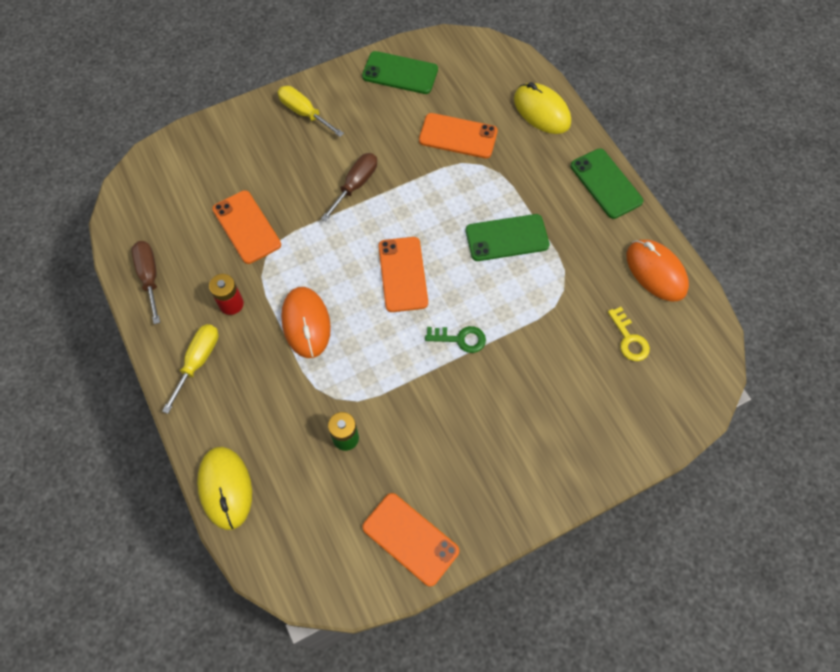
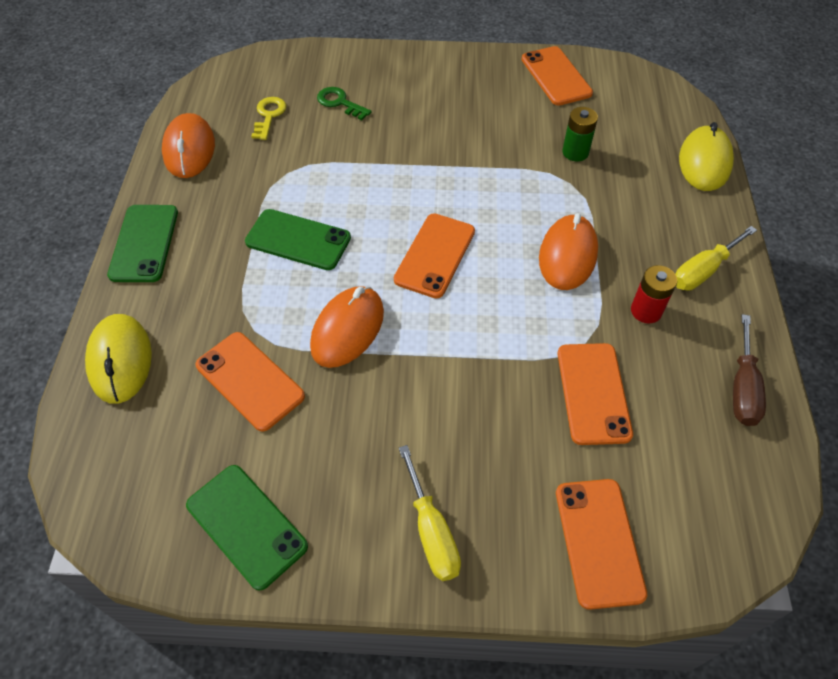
camera: 150 degrees left, 10 degrees down
(213, 148) = (599, 542): none -> orange phone
(356, 185) = (424, 380): brown screwdriver -> none
(424, 193) = (347, 329): none -> orange mouse
(460, 339) = (418, 177): green key -> green key (339, 102)

